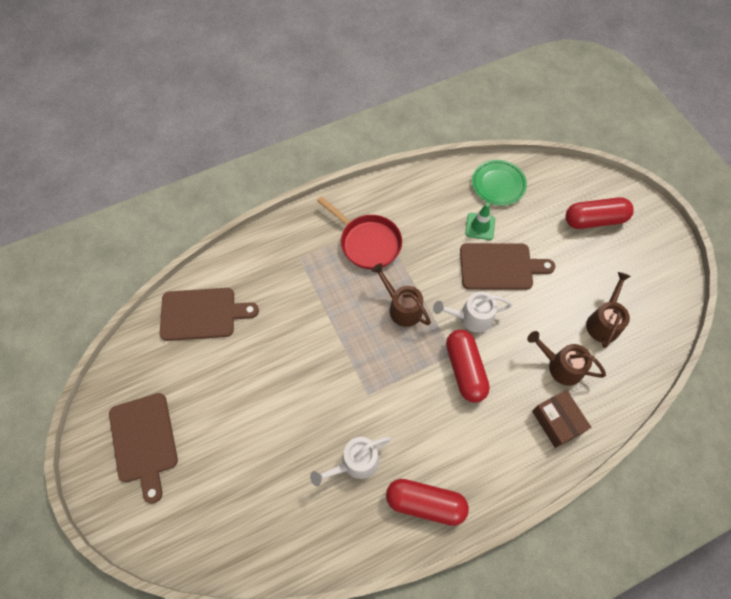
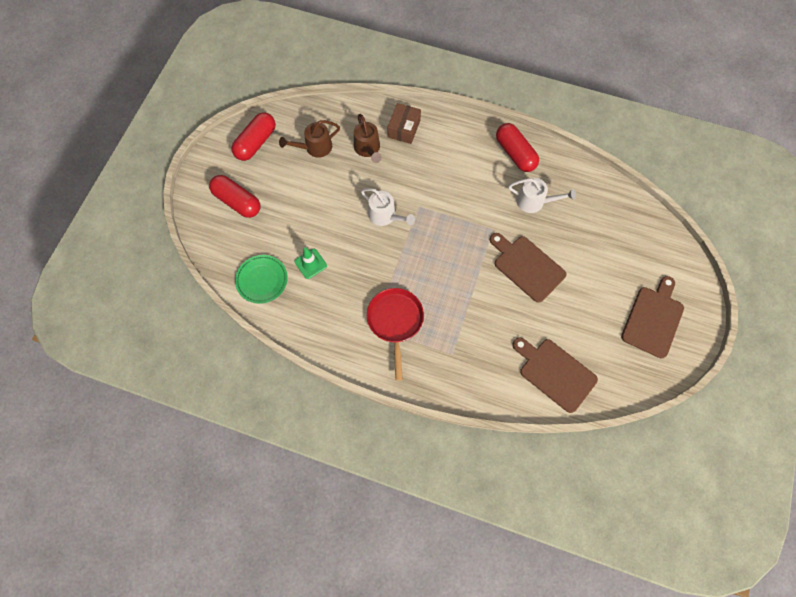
camera: 135 degrees left, 5 degrees up
(401, 307) = (420, 259): brown watering can -> none
(465, 370) = (422, 193): red capsule -> red capsule (256, 143)
(499, 267) = (332, 228): brown cutting board -> brown cutting board (527, 266)

